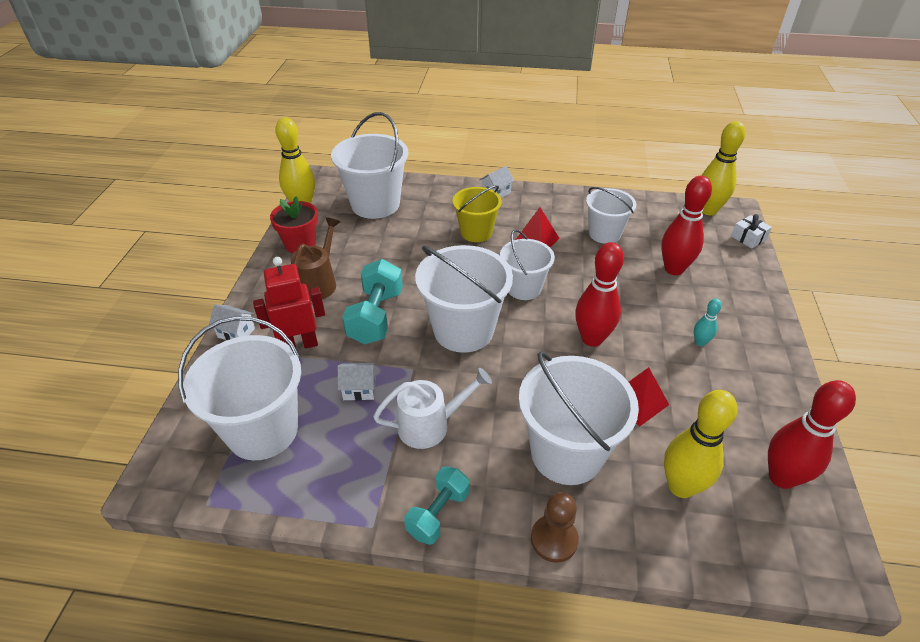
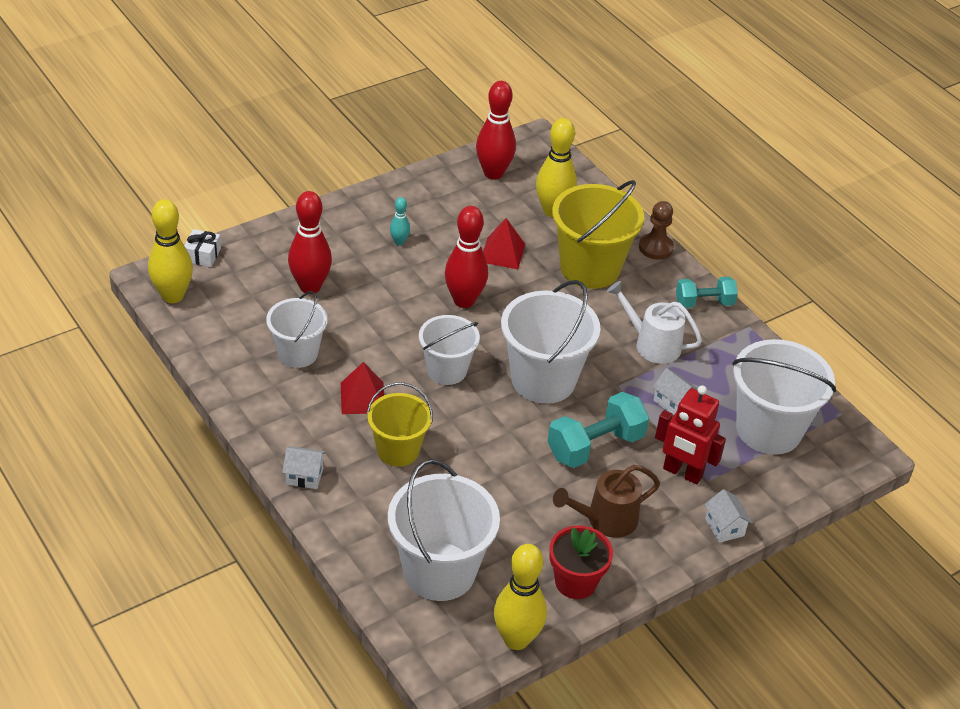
camera: 135 degrees left, 0 degrees up
(566, 453) = (590, 268): white bucket -> yellow bucket

